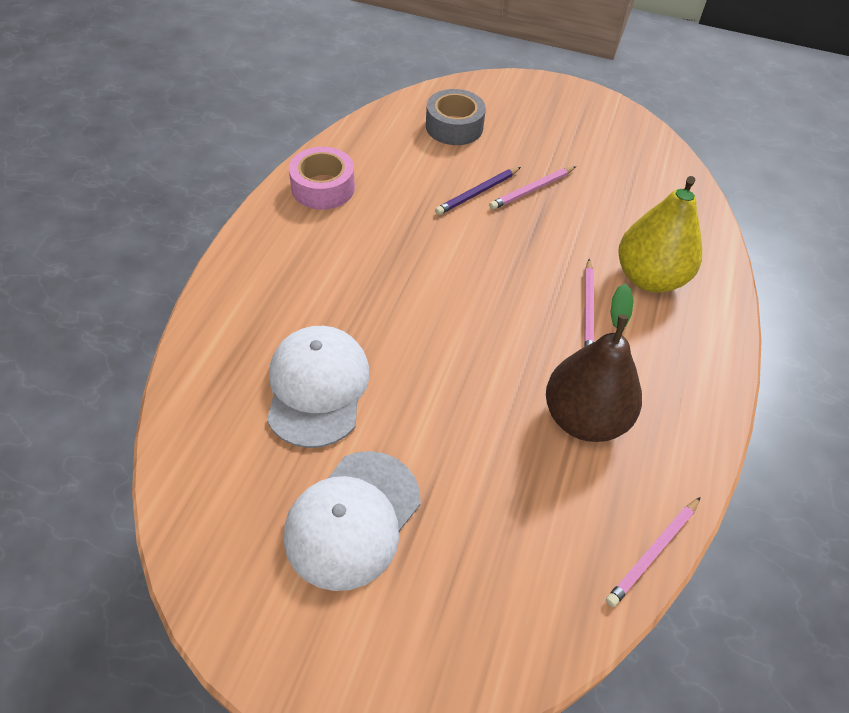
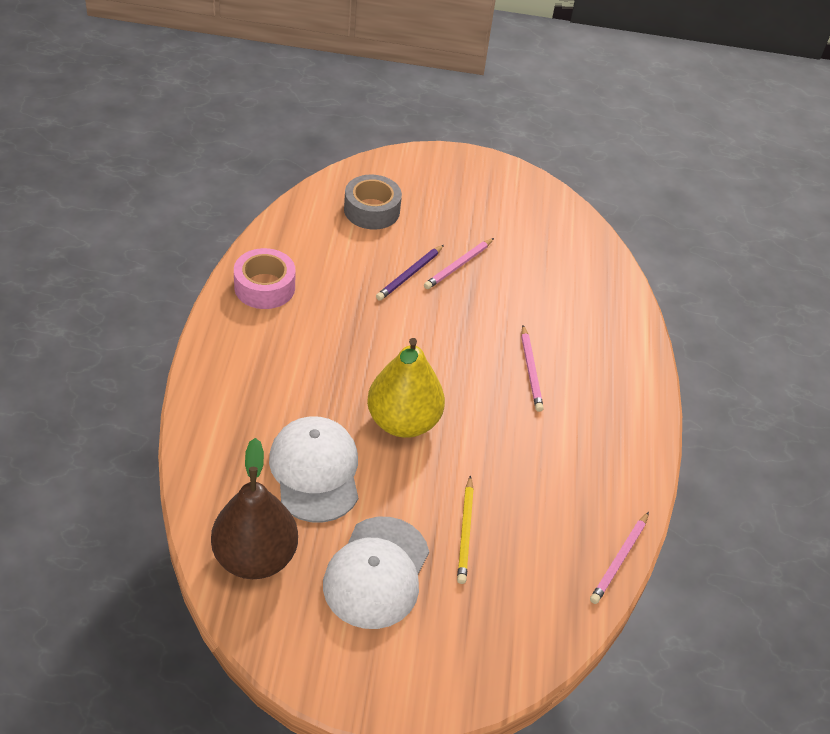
camera: 15 degrees left, 5 degrees down
(470, 485) = (465, 531): none -> yellow pencil
(584, 418) = (546, 463): brown pear -> brown pear (255, 557)
(649, 278) = (577, 335): yellow pear -> yellow pear (403, 421)

